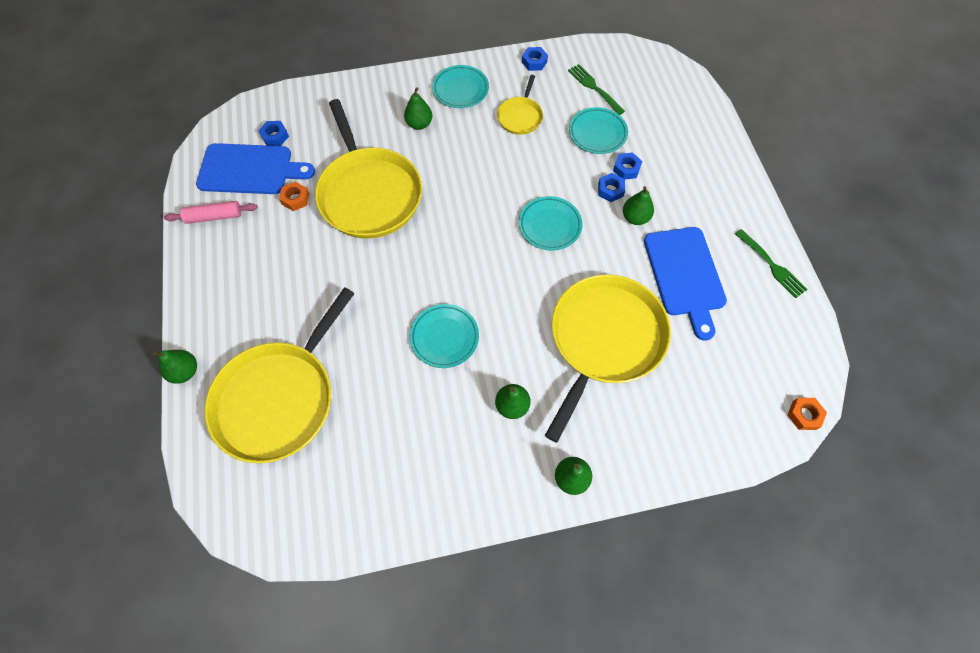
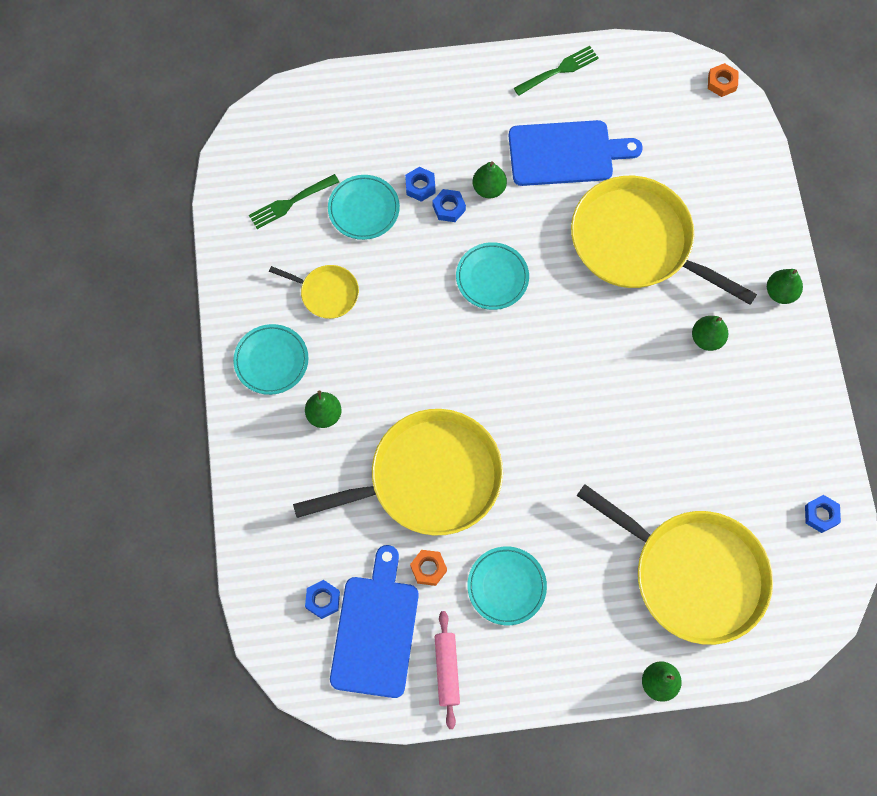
camera: 85 degrees left, 5 degrees up
(444, 337) = (628, 400): turquoise plate -> turquoise plate (506, 586)
(534, 62) = (236, 267): blue nut -> blue nut (821, 515)

